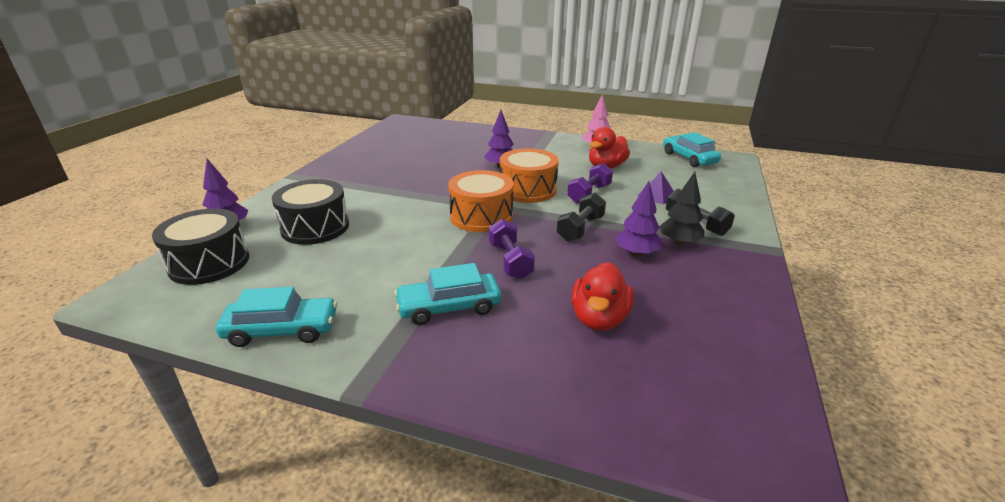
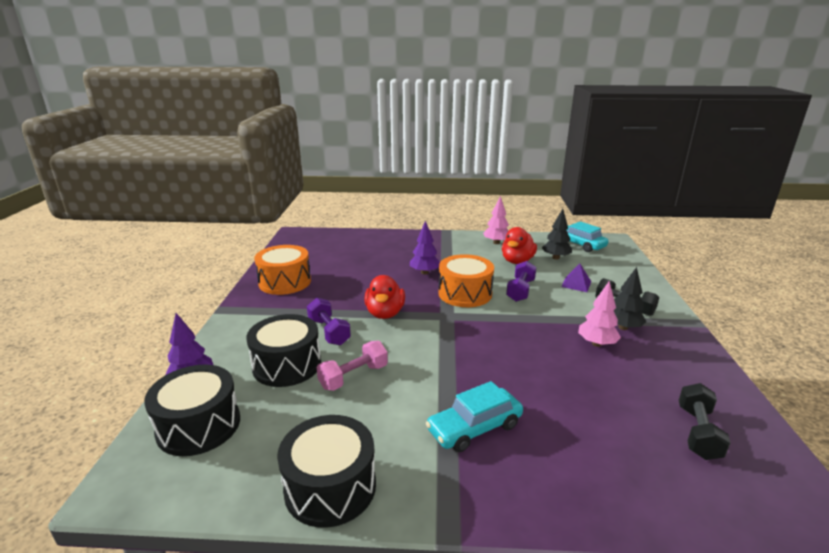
camera: 15 degrees left, 5 degrees down
(282, 330) = (330, 486): turquoise car -> black drum
(367, 246) = (353, 377): none -> pink dumbbell
(481, 216) = (441, 327): orange drum -> orange drum (285, 282)
(510, 261) = (497, 370): purple dumbbell -> purple dumbbell (329, 332)
(580, 229) = (535, 326): black dumbbell -> black dumbbell (698, 433)
(599, 318) = (608, 413): red duck -> red duck (385, 313)
(636, 253) = (596, 343): purple tree -> pink tree
(652, 168) = (555, 258): none -> black tree

